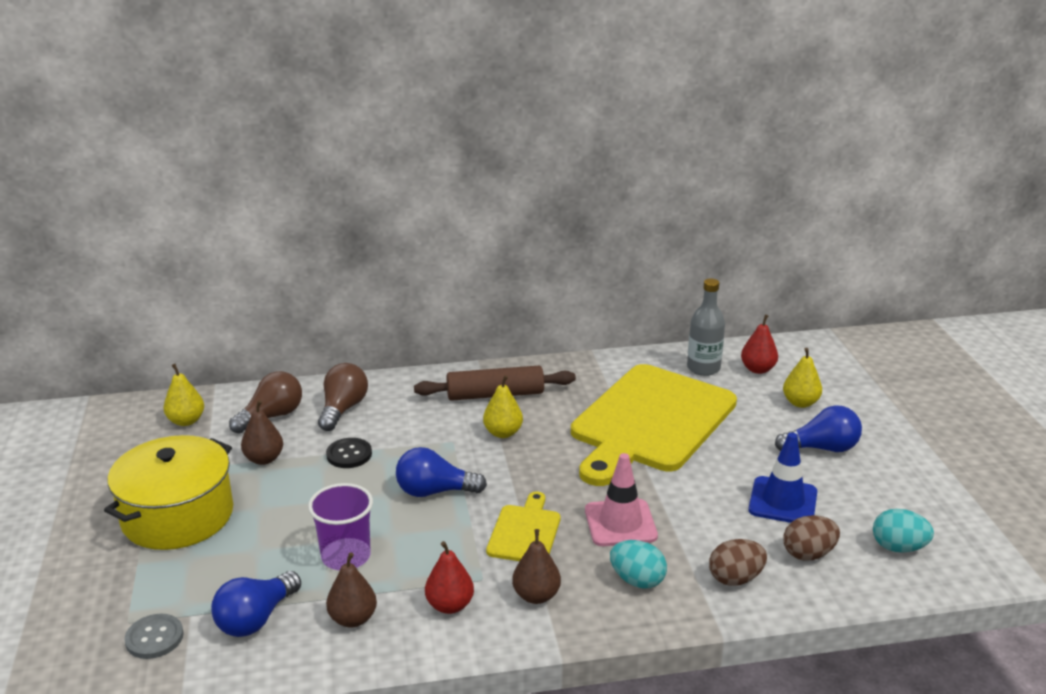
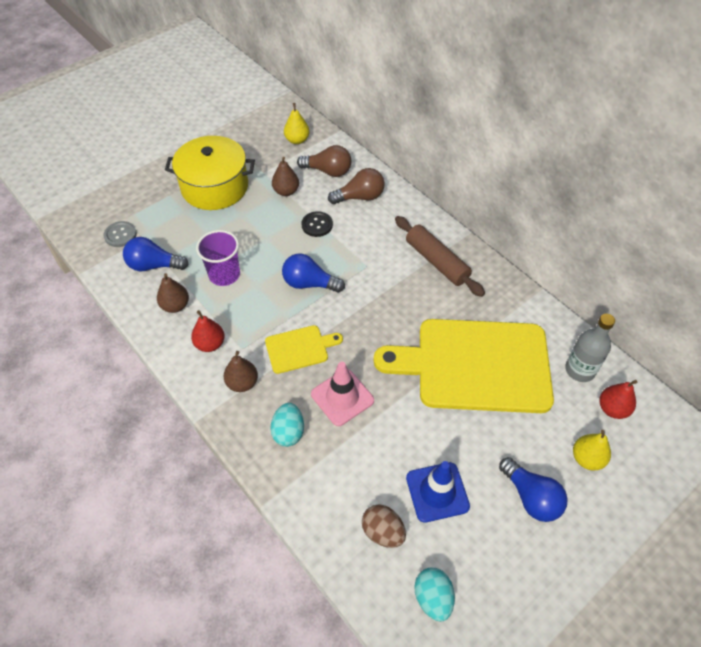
camera: 60 degrees right, 25 degrees up
(434, 491) = (309, 283): blue light bulb -> blue light bulb turned 45 degrees counterclockwise
(503, 433) = (396, 287): yellow pear -> none
(735, 579) = (325, 492): brown egg -> none

